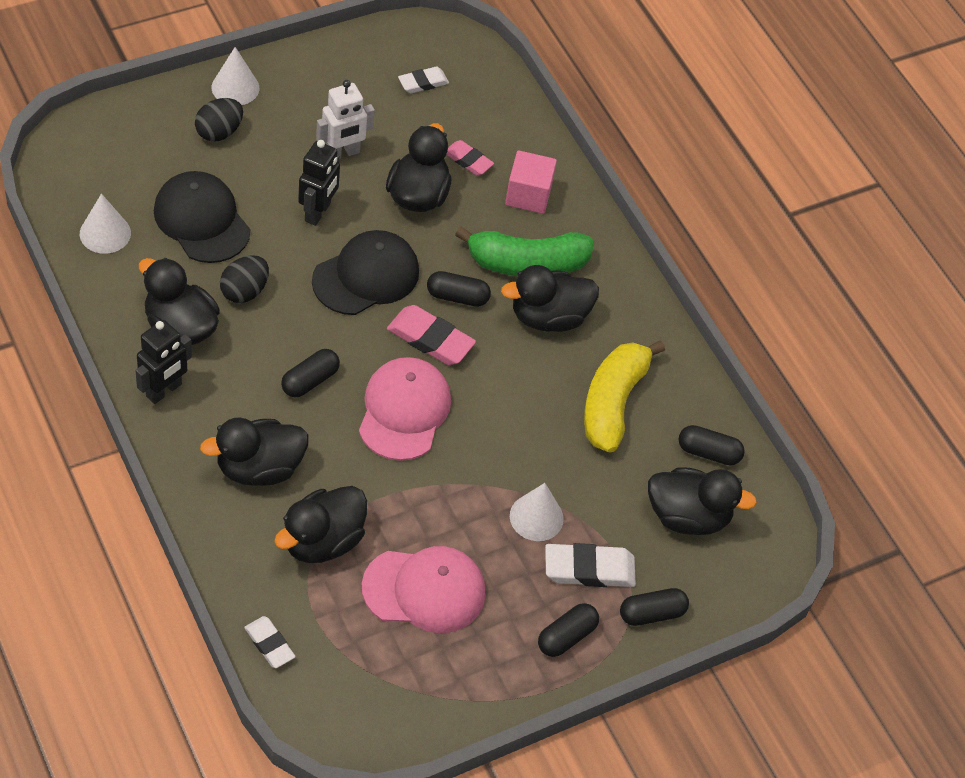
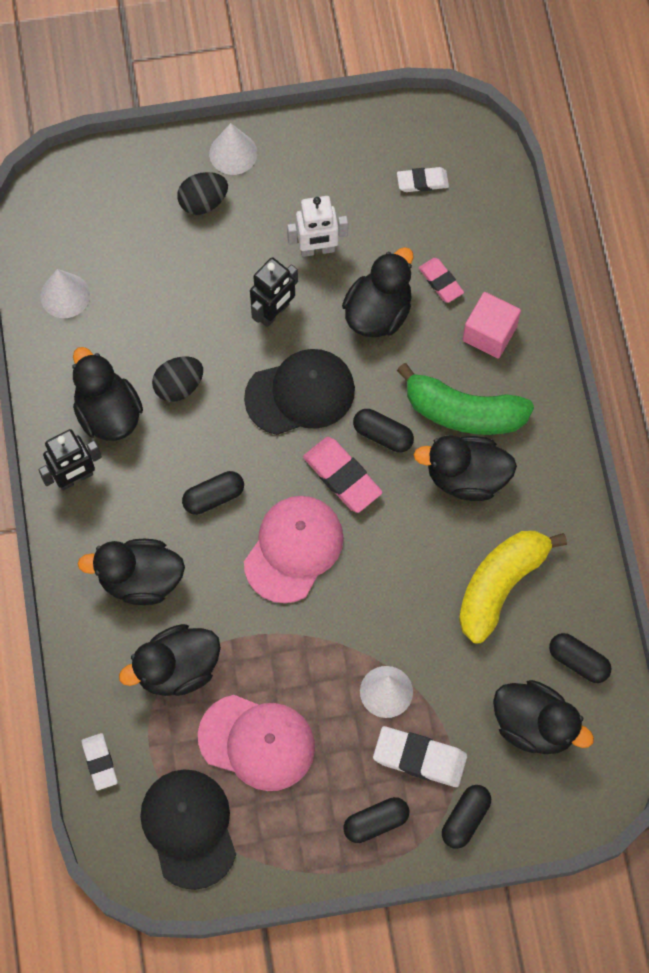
camera: 25 degrees right, 15 degrees up
(202, 220) = (159, 299): black cap -> black cap (189, 828)
(651, 613) = (465, 819): black capsule -> black capsule turned 60 degrees counterclockwise

